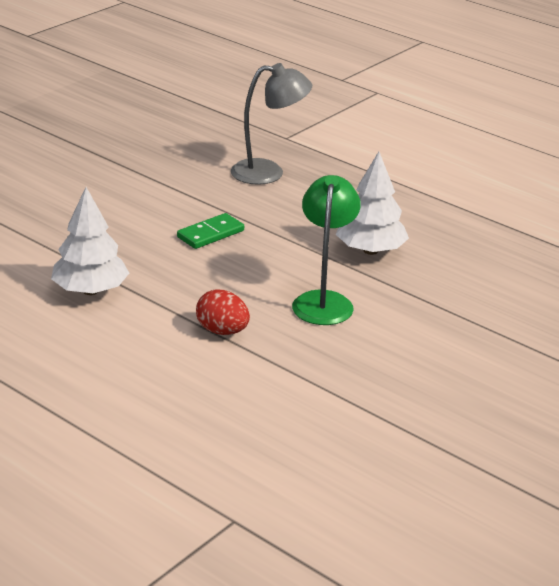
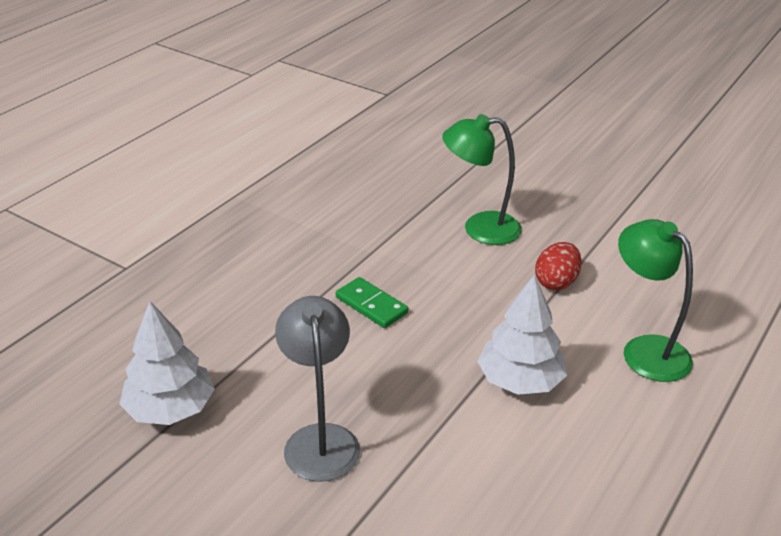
camera: 95 degrees left, 5 degrees up
(106, 362) = (645, 350): none -> green lamp
(268, 172) = (219, 274): grey lamp -> grey lamp (320, 439)
(370, 250) = (380, 206): white tree -> white tree (170, 409)

